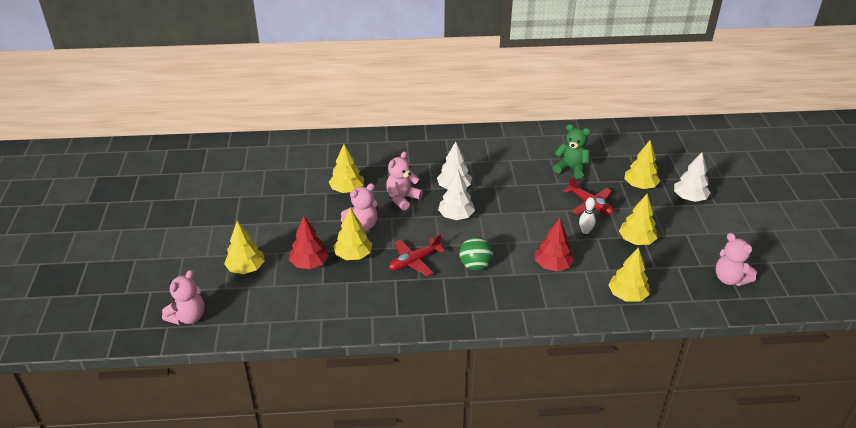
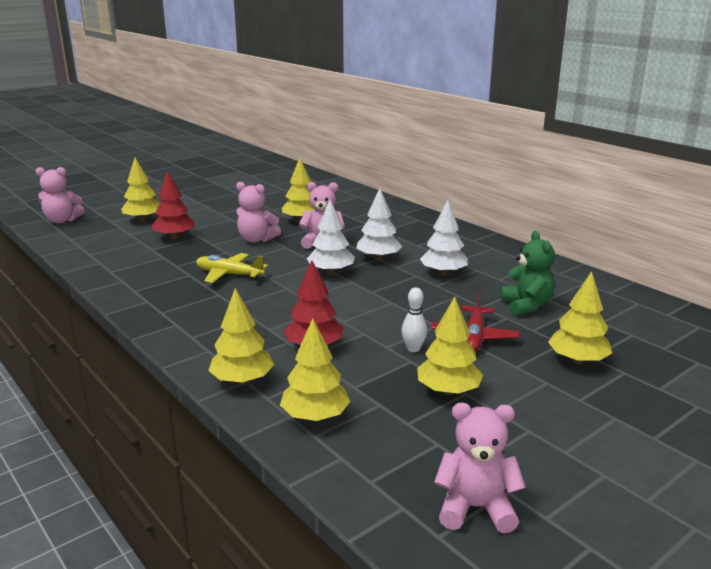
camera: 55 degrees right, 15 degrees down
(353, 255) = (207, 248): yellow tree -> yellow tree (242, 380)
(414, 261) = (229, 274): red plane -> yellow plane
(475, 265) = (258, 304): green ball -> none
(689, 198) = (623, 409): white tree -> white tree (443, 273)
(730, 279) = (475, 508): pink teddy bear -> pink teddy bear turned 75 degrees clockwise

